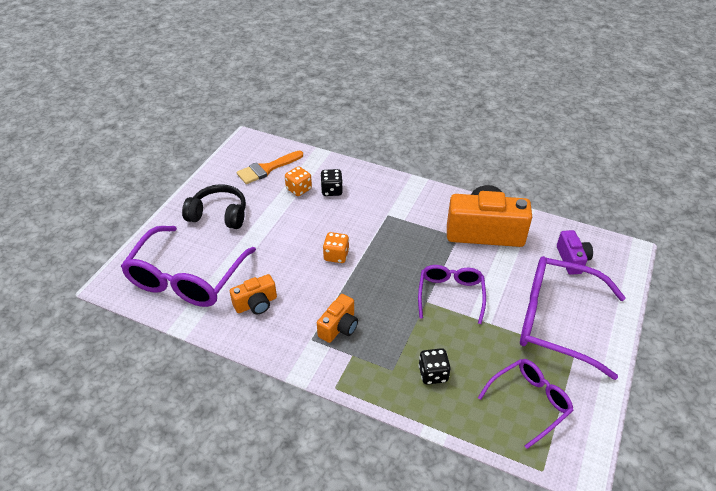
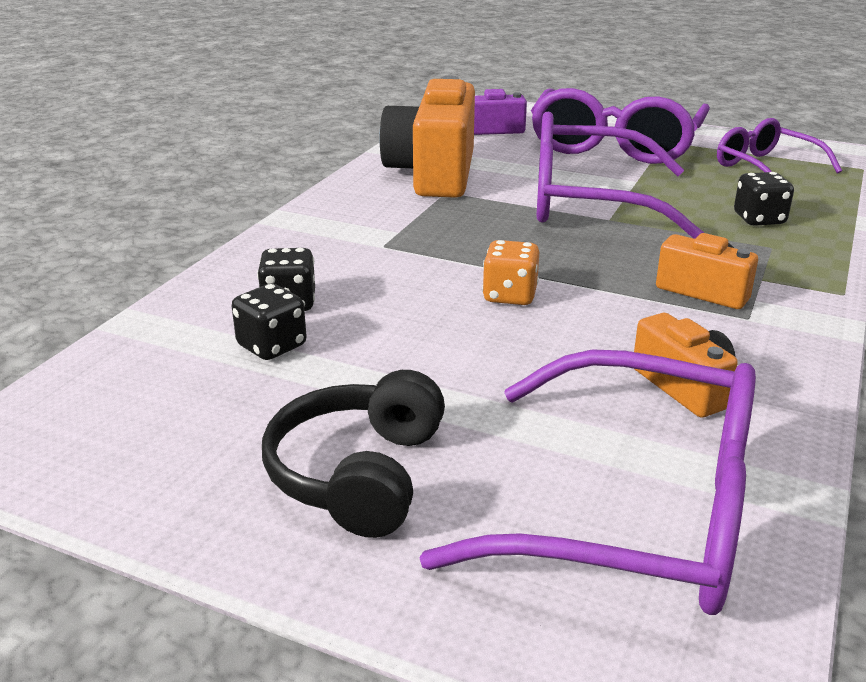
camera: 90 degrees left, 15 degrees down
(267, 169) = (162, 400): orange brush -> none
(299, 189) = (272, 346): orange dice -> black dice
(450, 295) = (587, 202): purple glasses -> purple glasses, size x1.71

